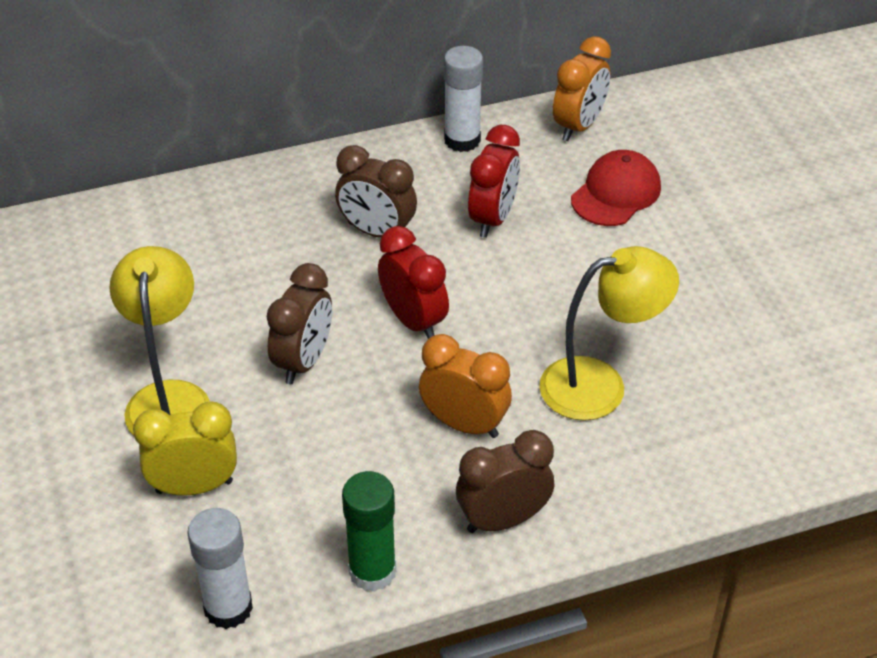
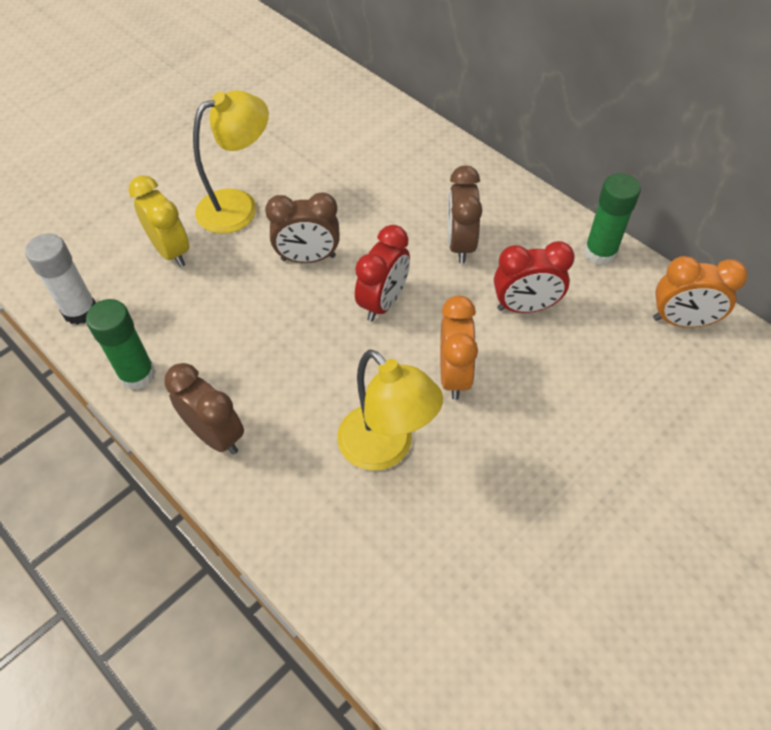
camera: 65 degrees right, 10 degrees up
(462, 140) = (600, 252): white glue stick -> green glue stick
(464, 424) = (297, 374): orange clock -> orange clock (454, 375)
(616, 193) = (619, 378): red cap -> none

